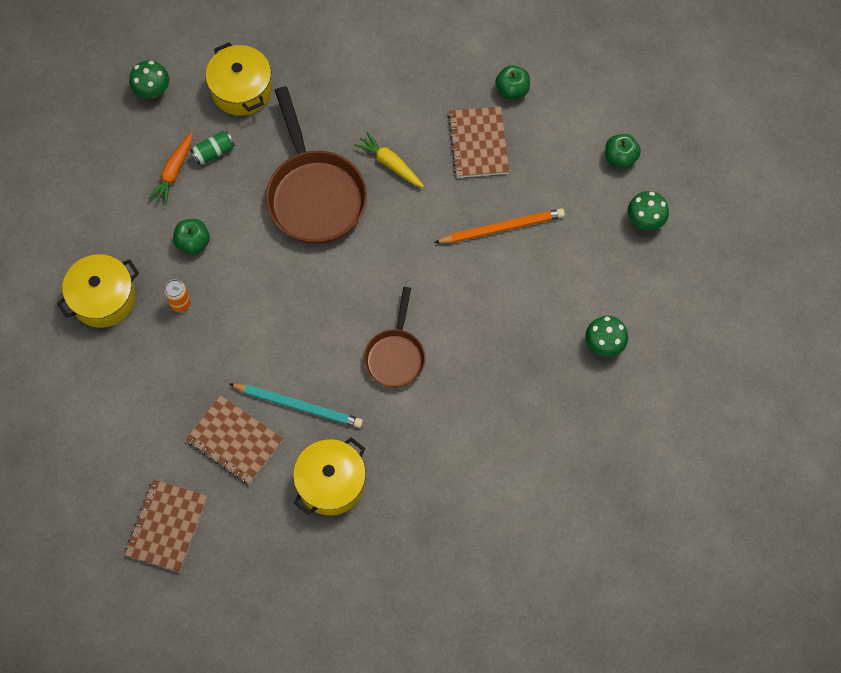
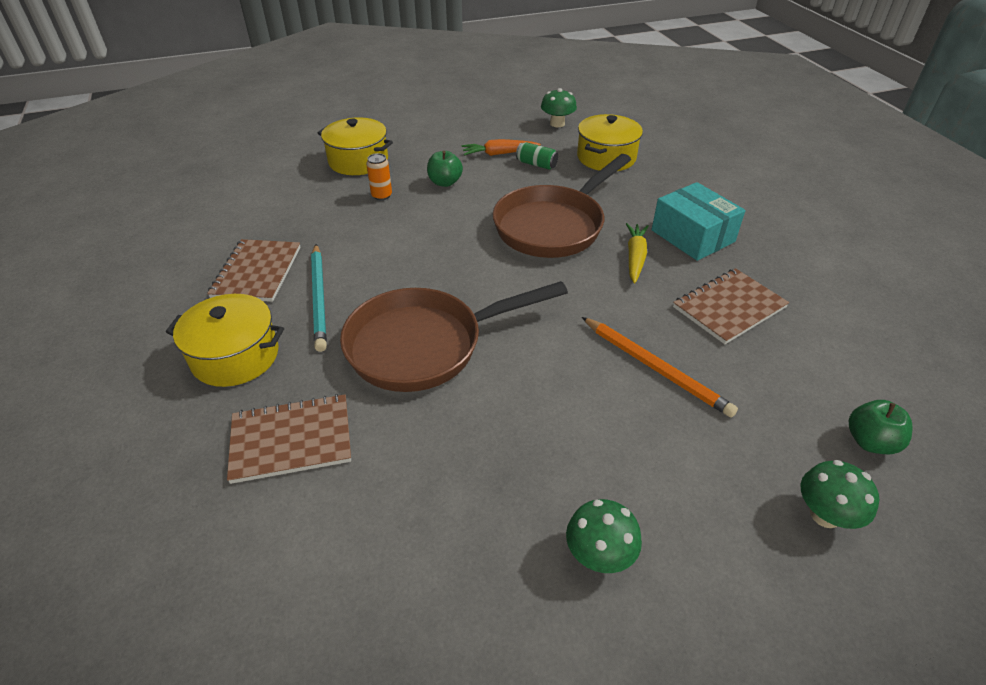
camera: 60 degrees right, 25 degrees down
(167, 526) = (143, 265): brown notebook -> brown notebook (291, 440)
(391, 106) = (692, 236): none -> turquoise box
(395, 356) = (425, 345): brown pan -> brown pan, size x1.70
(512, 90) = (818, 307): green apple -> none

